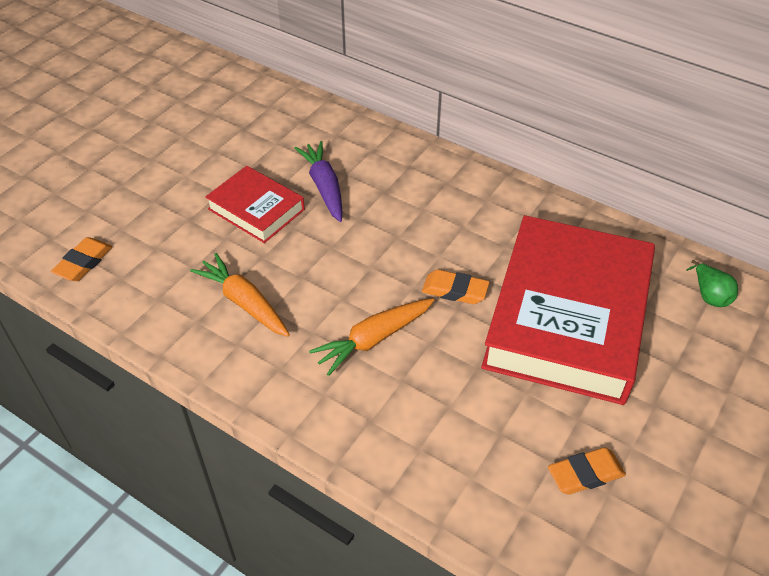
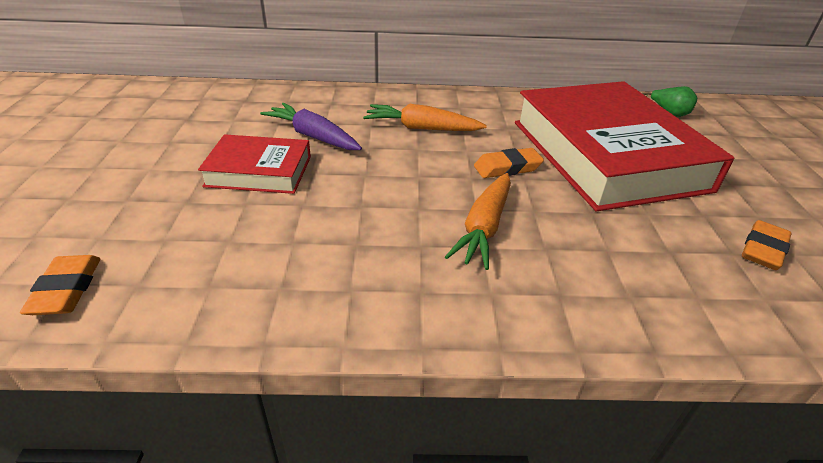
camera: 35 degrees left, 10 degrees down
(244, 302) = (321, 249): orange carrot -> orange carrot (421, 128)

